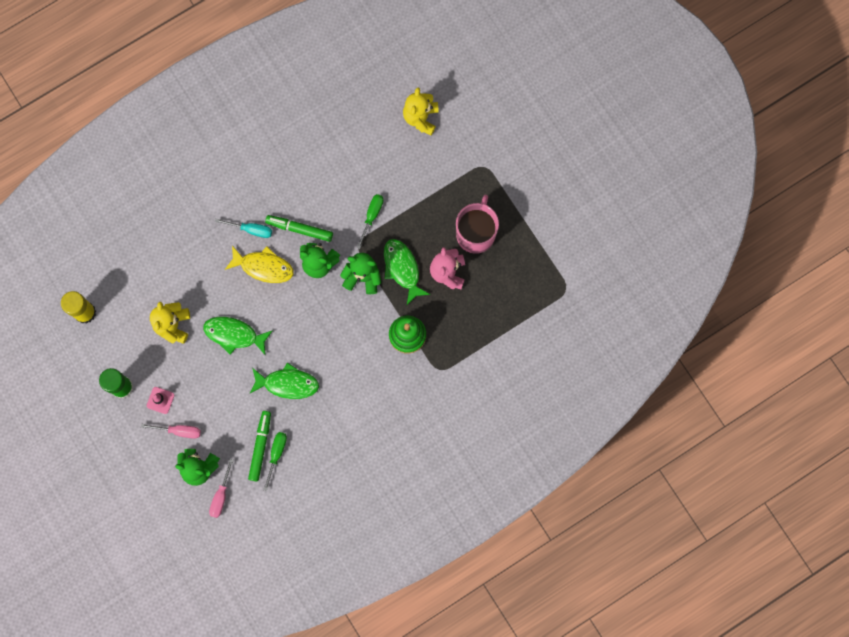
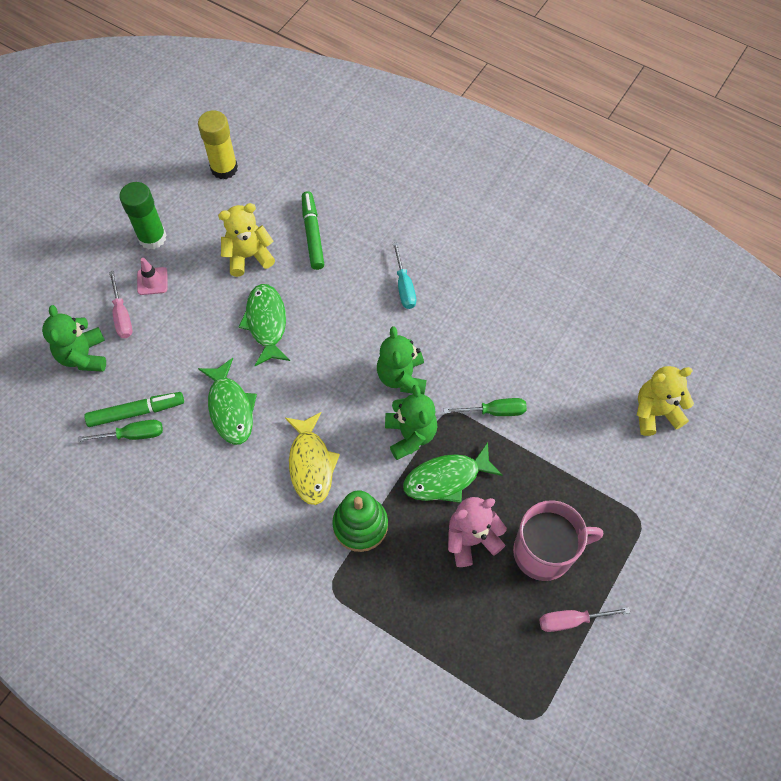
camera: 65 degrees right, 15 degrees down
(221, 496) = (56, 394): pink screwdriver -> pink screwdriver (571, 620)
(263, 267) = (365, 319): yellow fish -> yellow fish (311, 464)
(299, 229) = (433, 337): green marker -> green marker (313, 234)
(402, 268) = (446, 478): green fish -> green fish turned 150 degrees counterclockwise

